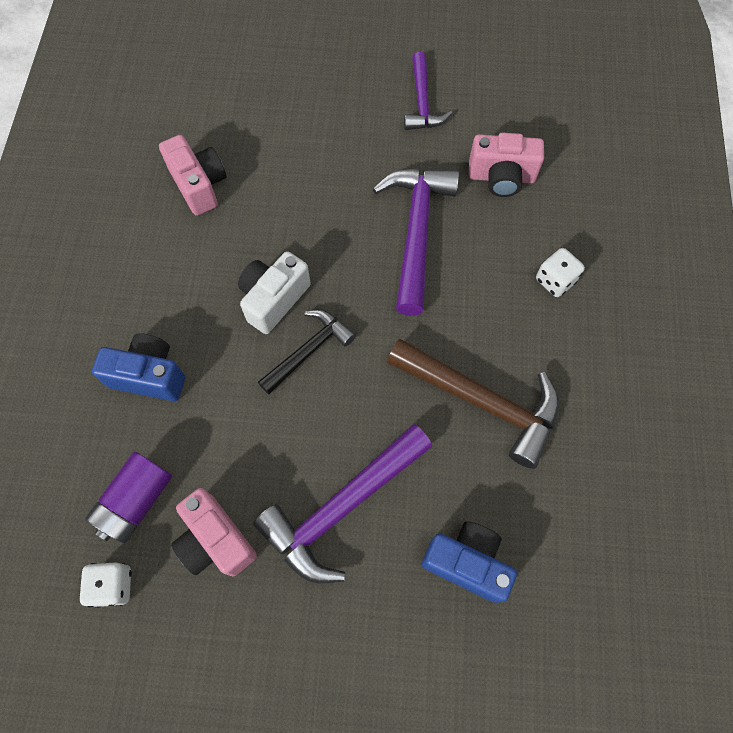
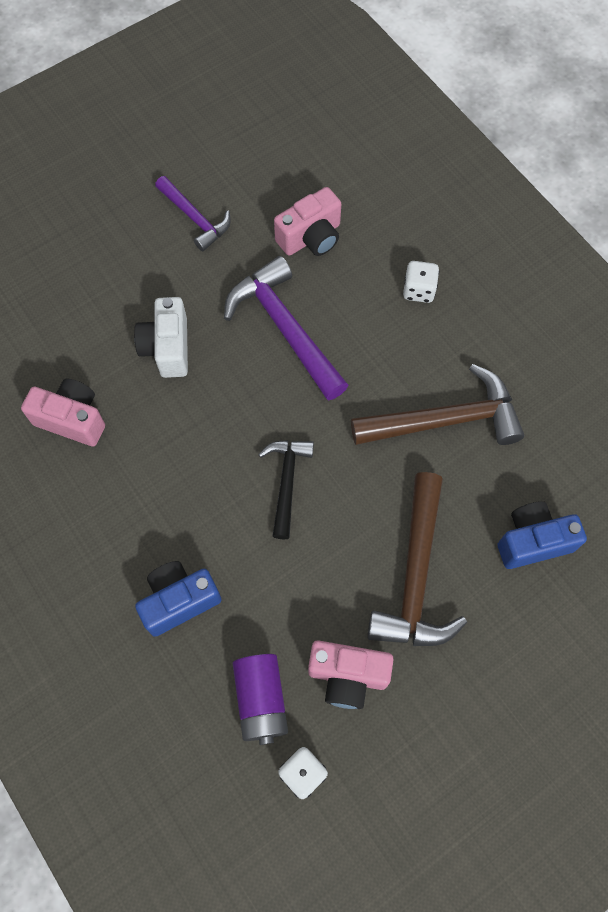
camera: 40 degrees left, 0 degrees up
(274, 299) = (222, 464): white camera -> white camera (167, 347)
(342, 507) = (415, 575): purple hammer -> brown hammer

